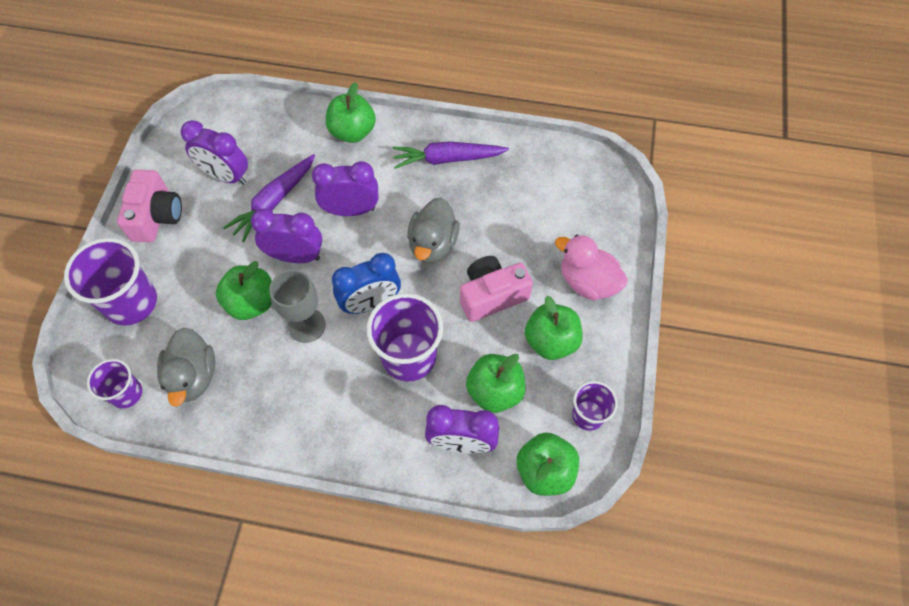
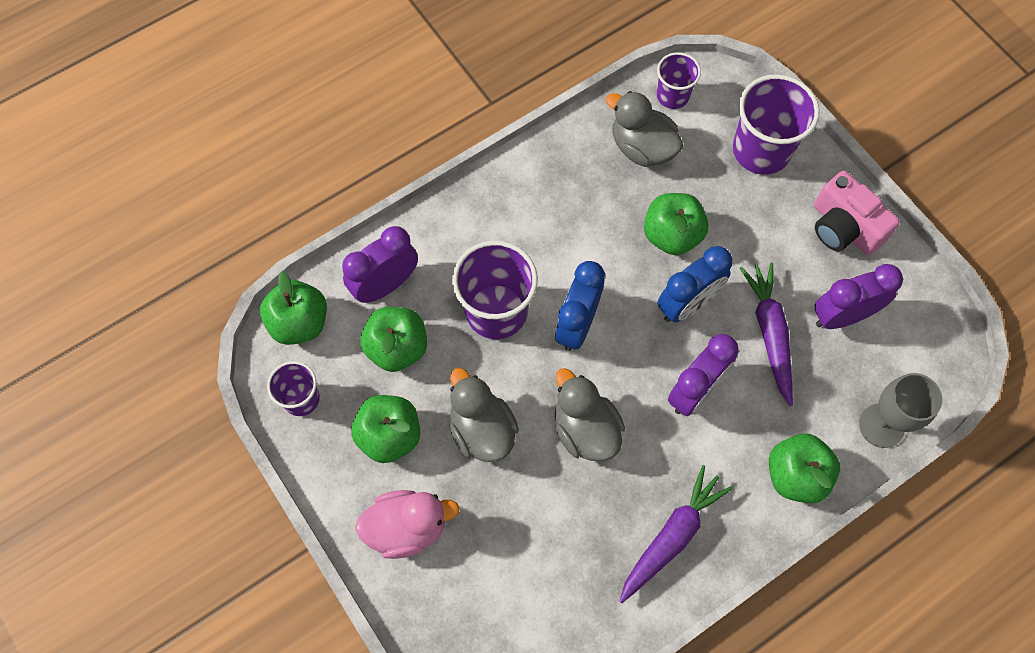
camera: 135 degrees right, 5 degrees up
(295, 256) = (687, 304): purple clock -> blue clock
(306, 325) = (606, 259): grey goblet -> grey goblet (881, 425)
(492, 295) = (482, 430): pink camera -> grey duck

